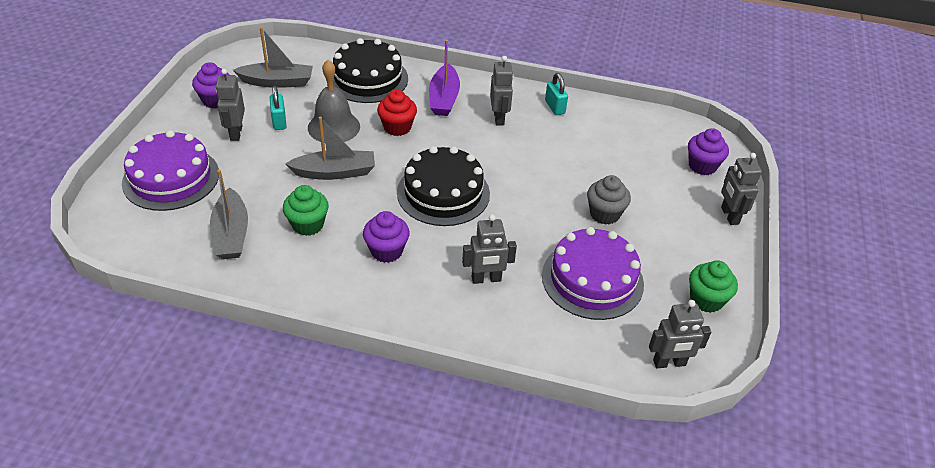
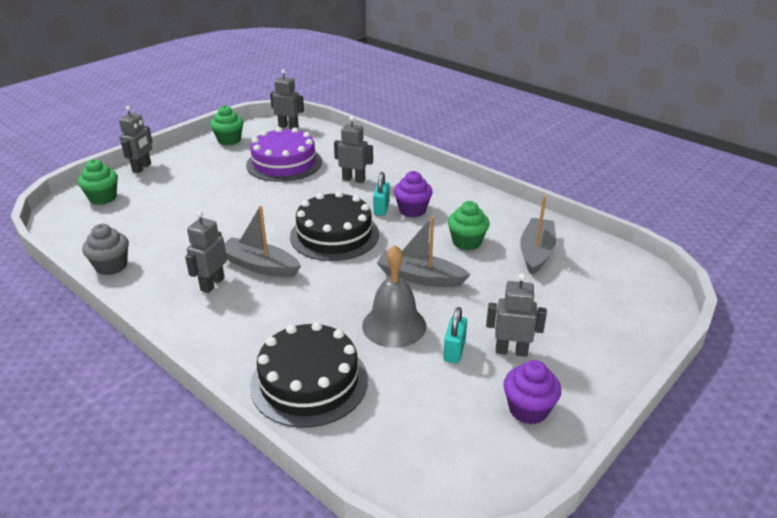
camera: 150 degrees left, 10 degrees down
(171, 178) = (592, 317): purple cake -> none
(236, 133) = (511, 351): grey robot -> grey robot turned 105 degrees counterclockwise
(277, 82) = (433, 416): grey boat -> grey boat (260, 266)
(397, 127) = (325, 304): red cupcake -> none
(444, 98) = (244, 324): purple boat -> none
(554, 107) = (143, 279): turquoise padlock -> turquoise padlock (381, 208)
(604, 214) = (226, 190): grey cupcake -> grey cupcake (111, 266)
(702, 166) = (103, 198): purple cupcake -> green cupcake

